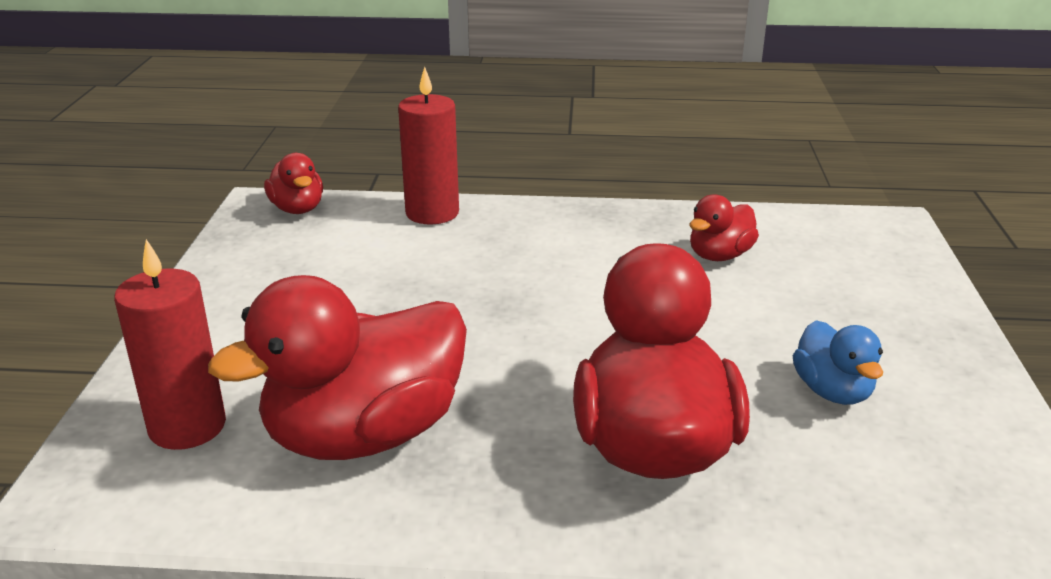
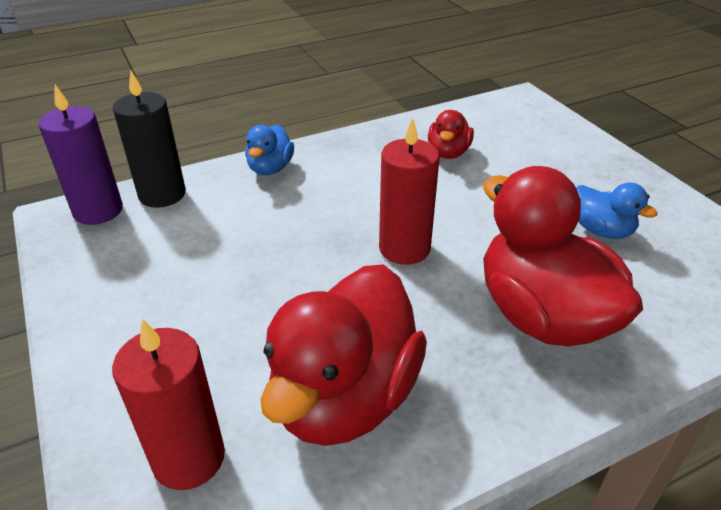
camera: 30 degrees left, 10 degrees up
(297, 209) = (98, 211): red duck -> purple candle
(367, 211) = (162, 194): none -> black candle
(432, 213) = (217, 180): red candle -> red candle (404, 248)
(496, 217) = (270, 168): none -> blue duck

